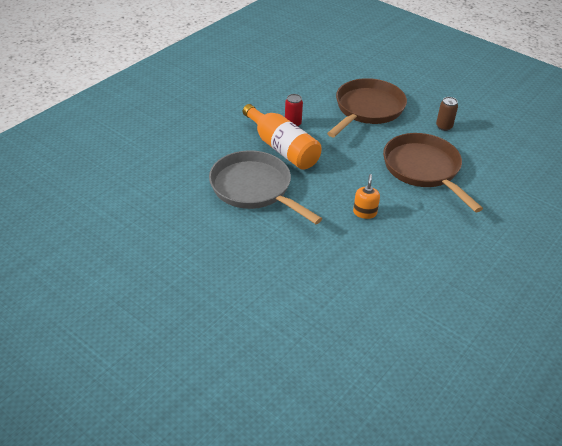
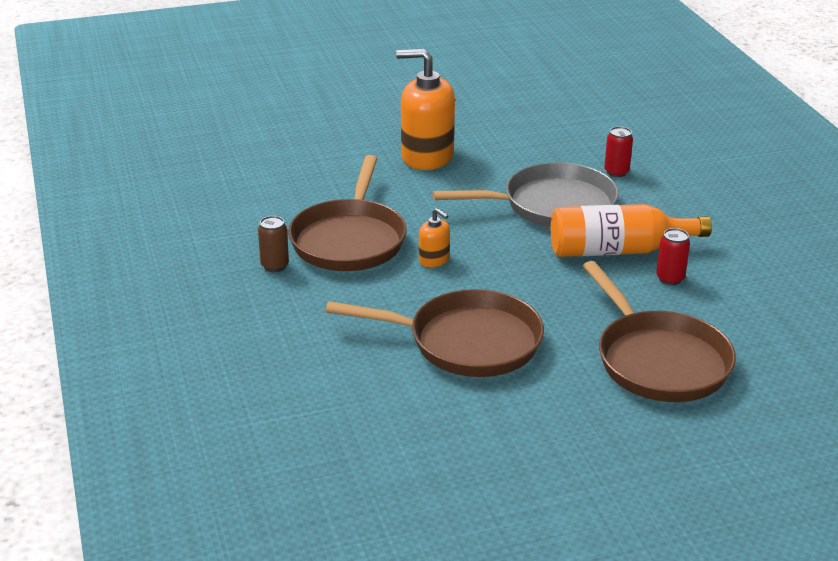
camera: 125 degrees right, 10 degrees down
(185, 176) = (616, 172): none -> red can
(237, 275) = (427, 156): none -> orange soap dispenser
(383, 260) = (350, 239): none -> brown pan
(444, 126) = (548, 416): brown can -> brown can (275, 266)

